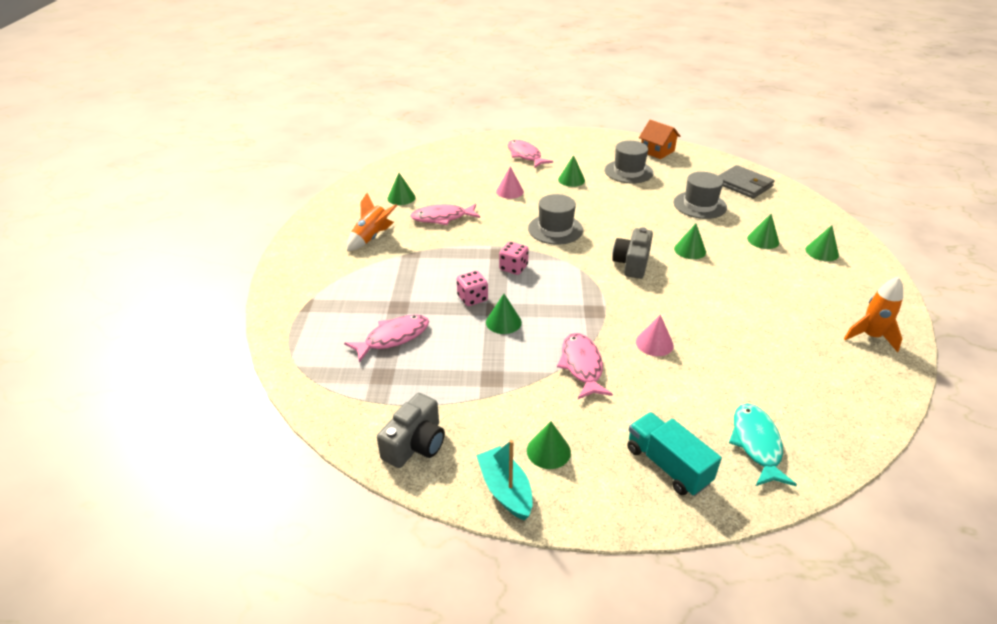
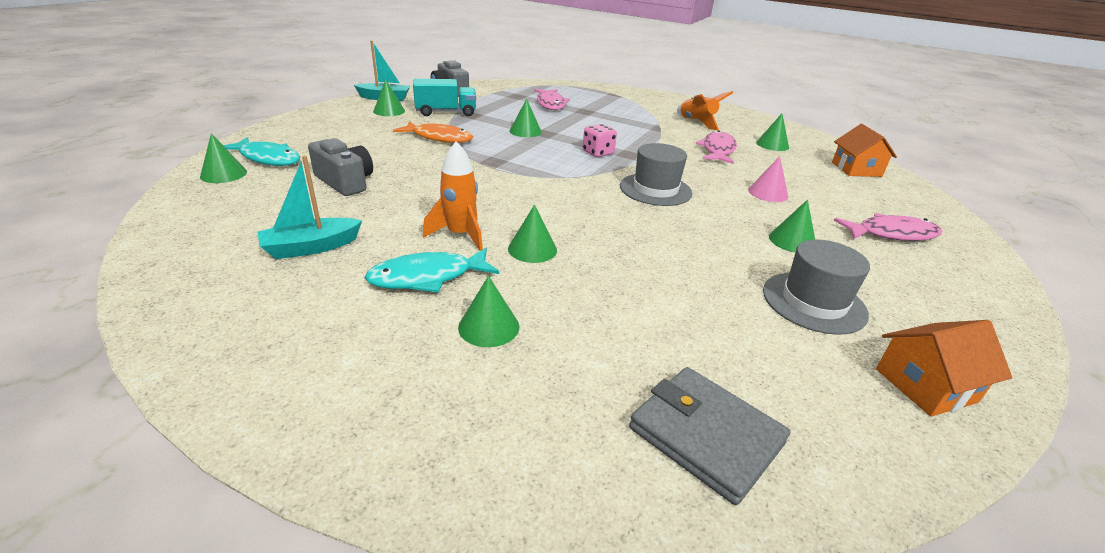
camera: 115 degrees right, 5 degrees down
(425, 166) = (856, 169): none -> orange house
(472, 298) = (569, 130): pink dice -> none
(582, 366) = (439, 138): pink fish -> orange fish
(632, 263) = (545, 203): grey camera -> grey camera (345, 182)
(654, 343) = (418, 167): pink cone -> none
(667, 465) = (316, 131): turquoise truck -> turquoise truck (446, 112)
(699, 205) = (649, 320): grey hat -> none
(743, 185) = (706, 435): grey wallet -> grey wallet turned 60 degrees clockwise
(760, 271) = (427, 277): none -> turquoise fish
(801, 324) = (311, 247): none -> turquoise boat
(822, 252) = (386, 374): green cone -> green cone (223, 174)
(870, 336) = (212, 282): orange rocket -> orange rocket (460, 235)

